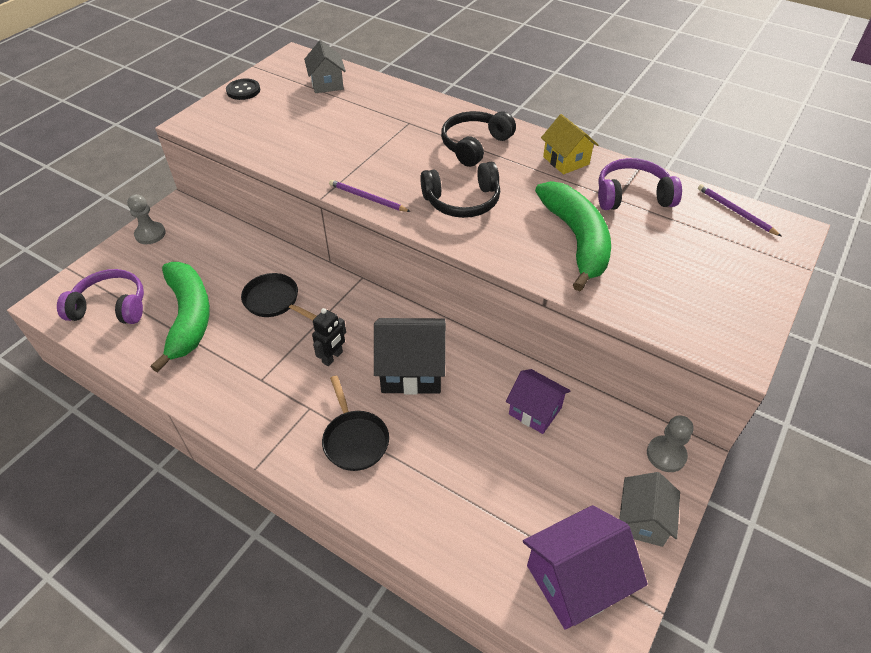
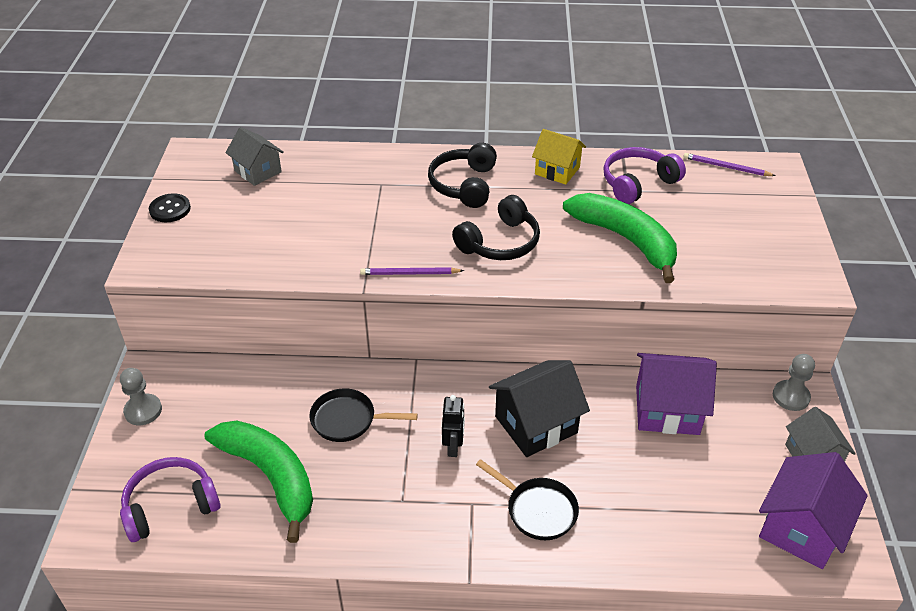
camera: 30 degrees left, 5 degrees down
(535, 411) = (667, 410): purple house -> purple house, size x1.53

